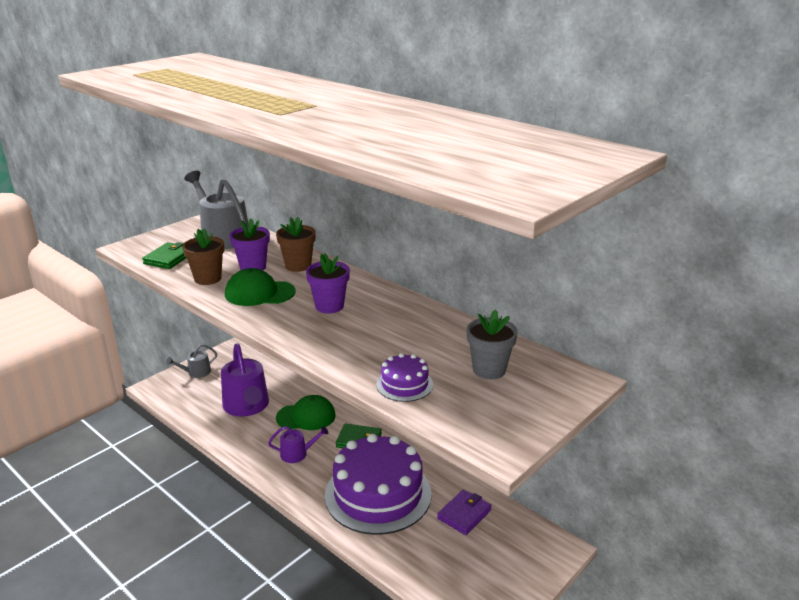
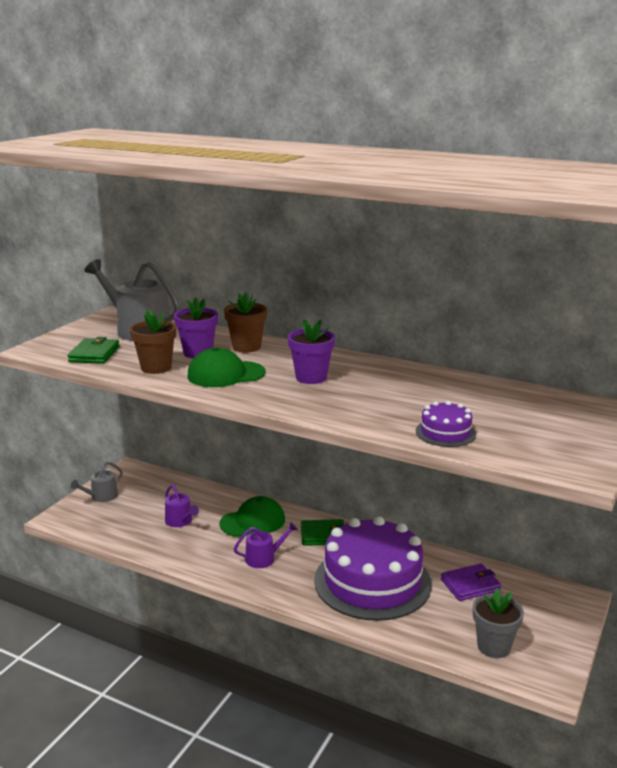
camera: 15 degrees left, 5 degrees down
(247, 406) = (180, 521): purple watering can -> purple watering can, size x0.52
(464, 514) = (470, 585): purple wallet -> purple wallet turned 45 degrees clockwise
(489, 370) = (516, 411): grey flower pot -> grey flower pot (493, 646)

